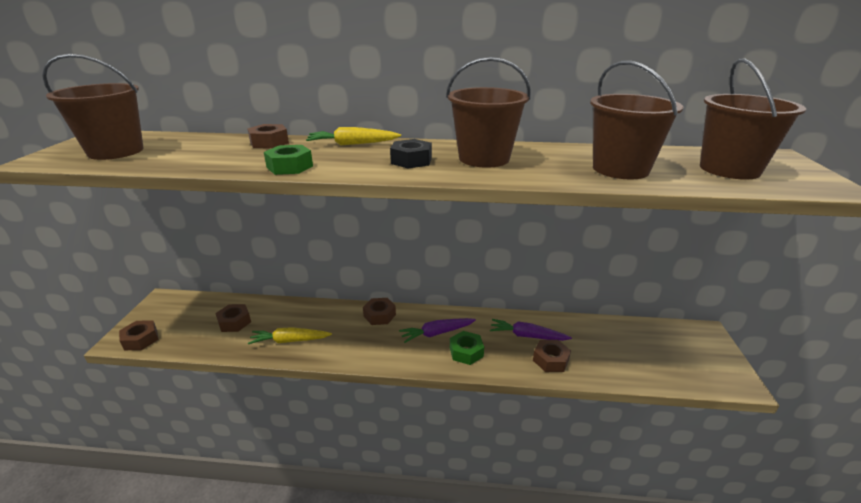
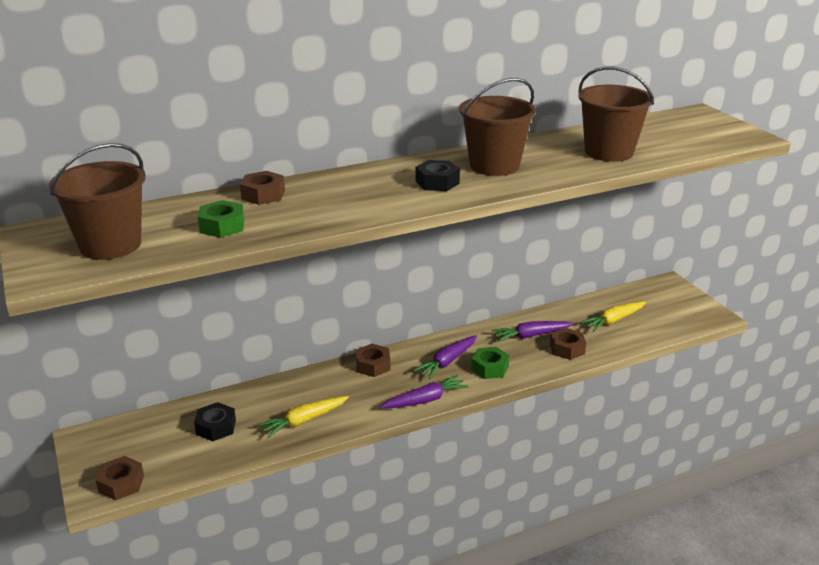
camera: 30 degrees left, 0 degrees up
(234, 322) = (216, 427): brown nut -> black nut
(290, 167) = (339, 215): green nut -> green nut (222, 226)
(352, 144) = (352, 177): yellow carrot -> yellow carrot (613, 321)
(389, 360) = (425, 400): none -> purple carrot
(729, 169) = (680, 134): brown bucket -> none

